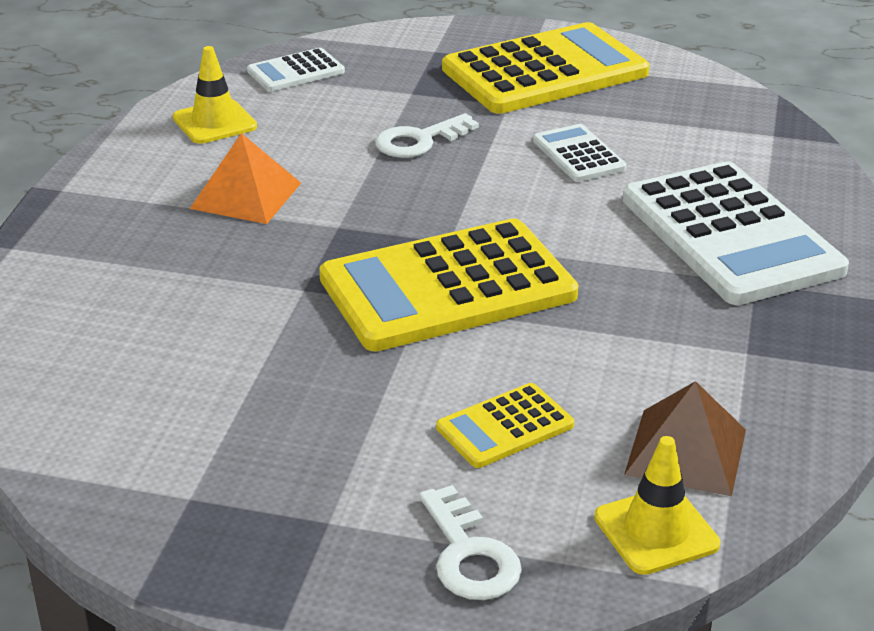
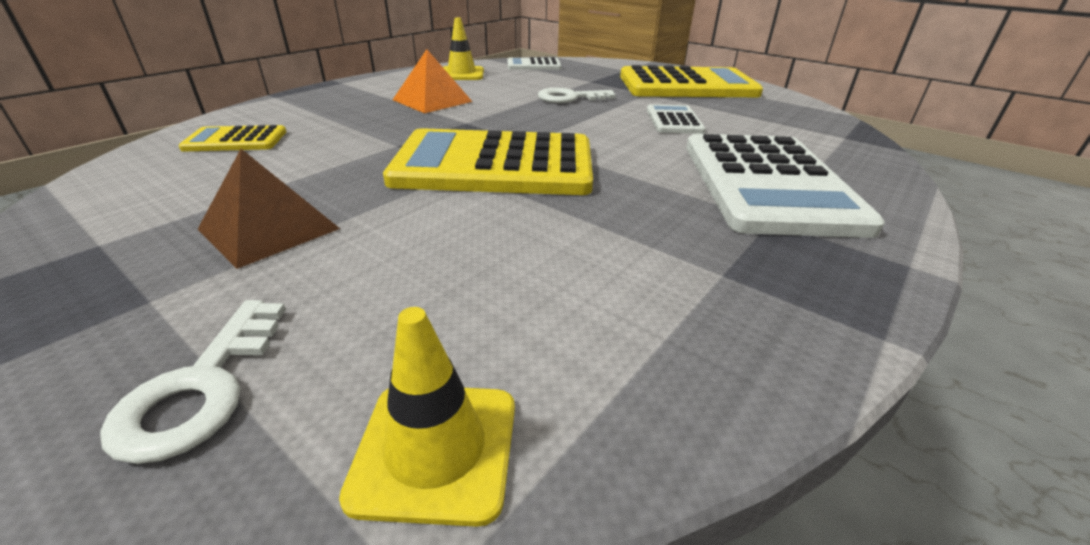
camera: 25 degrees right, 0 degrees up
(505, 427) = (413, 269): yellow calculator -> yellow calculator (236, 140)
(686, 452) = (570, 355): brown pyramid -> brown pyramid (269, 229)

